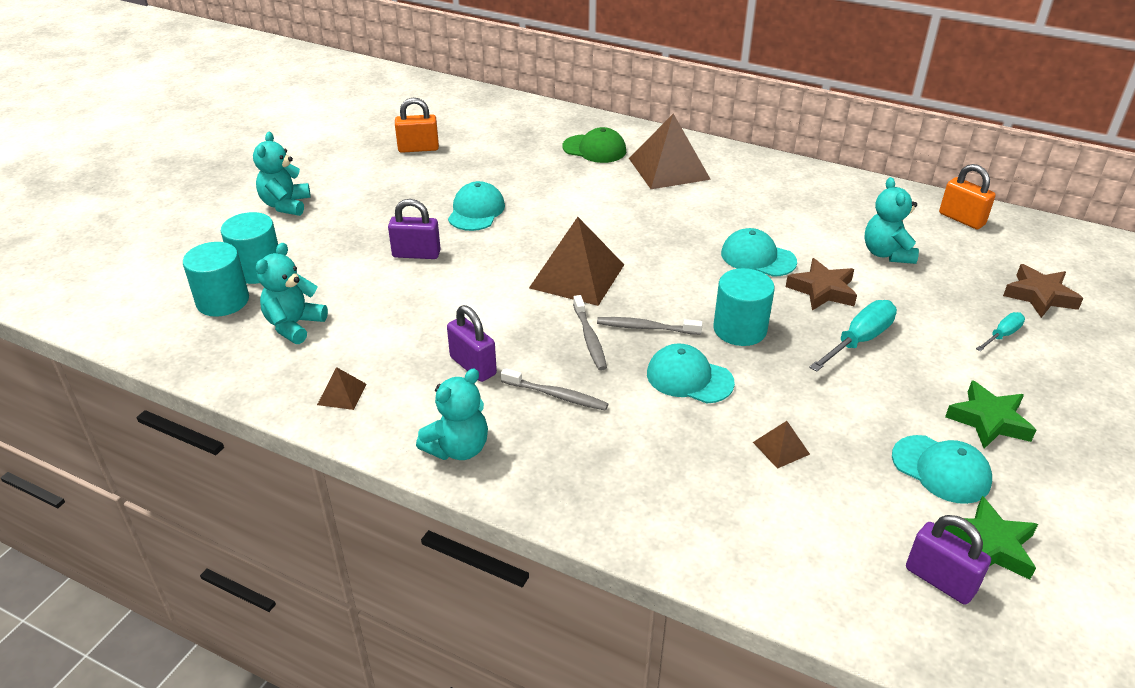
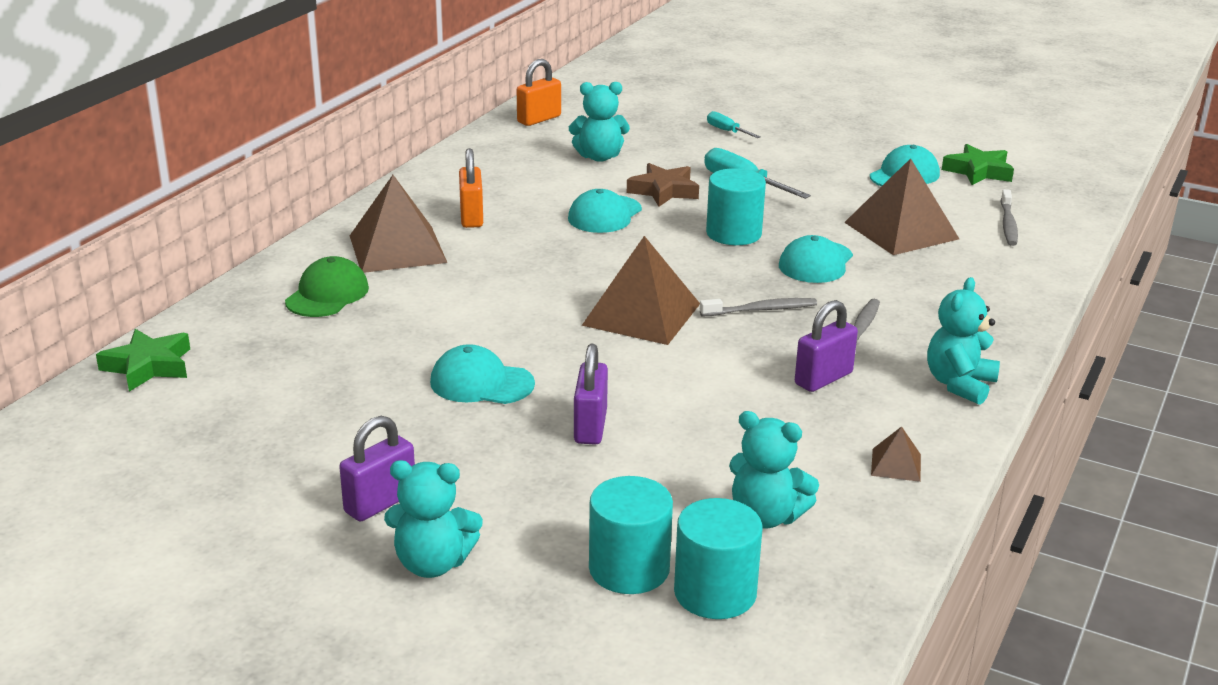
camera: 90 degrees left, 10 degrees down
(418, 148) = (272, 440): orange padlock -> orange padlock (471, 217)
(458, 448) = (959, 384): turquoise teddy bear -> turquoise teddy bear turned 105 degrees counterclockwise
(646, 328) = (737, 279): grey toothbrush -> grey toothbrush (1008, 224)
(781, 448) = (901, 230): brown pyramid -> brown pyramid, size x2.23
(940, 580) = (1020, 191): purple padlock -> purple padlock (380, 503)
(989, 420) = (840, 152): green star -> green star (148, 366)
(1040, 296) = (668, 110): brown star -> none

